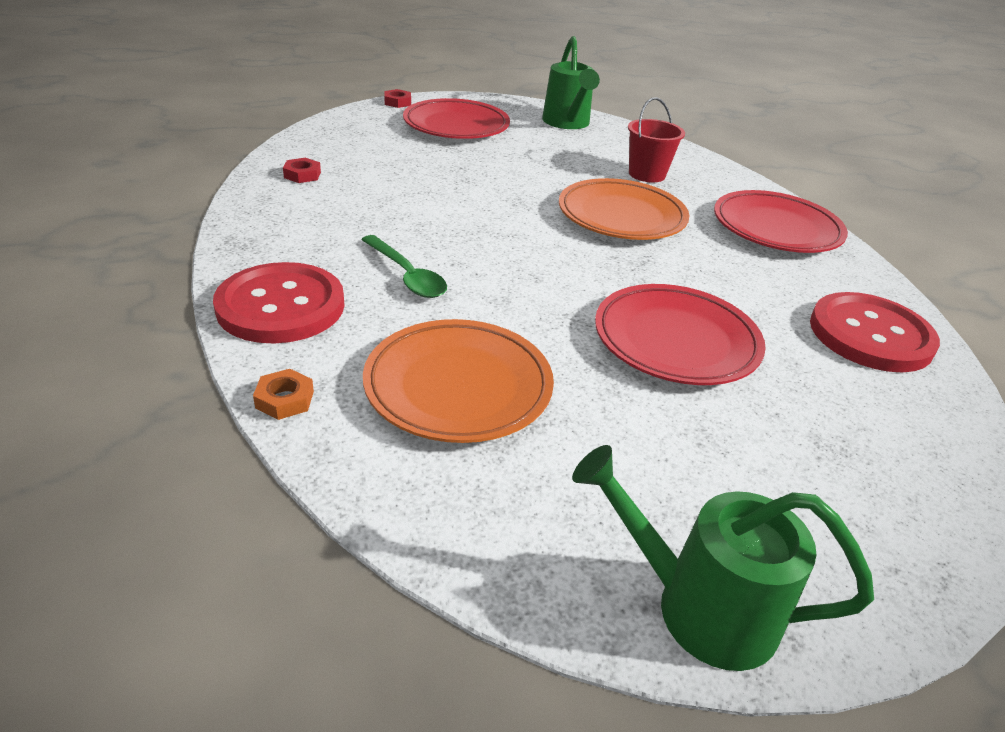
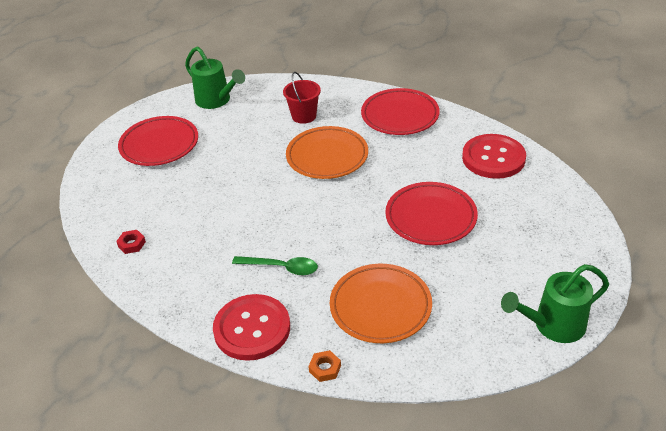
camera: 35 degrees left, 5 degrees up
(397, 102) = (96, 147): red nut -> none

